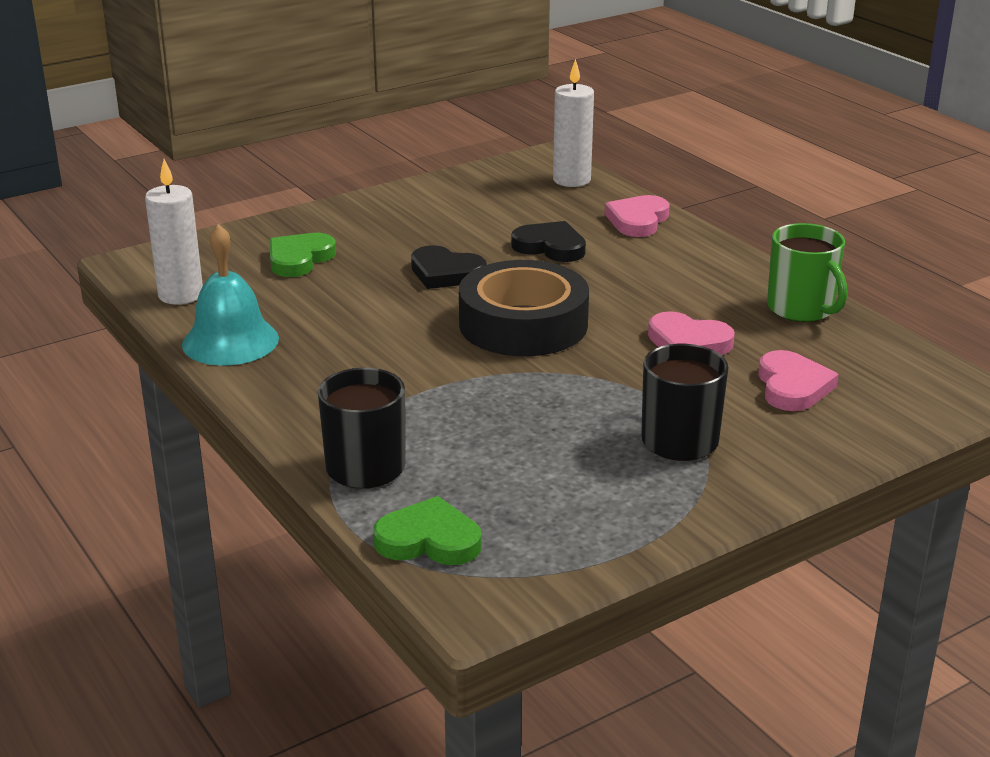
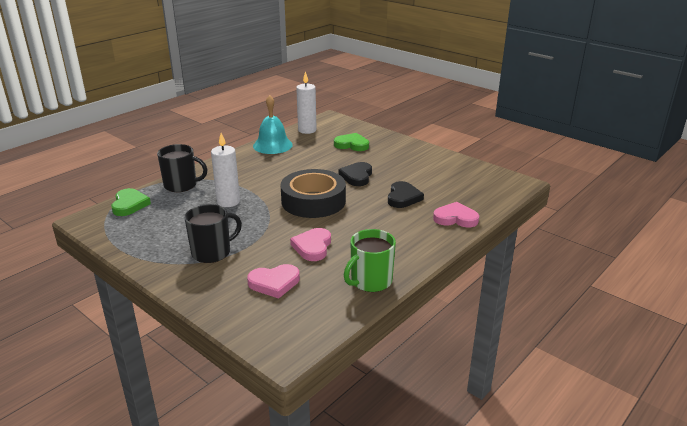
camera: 75 degrees right, 0 degrees up
(571, 180) = (494, 193): white candle -> white candle (228, 202)

